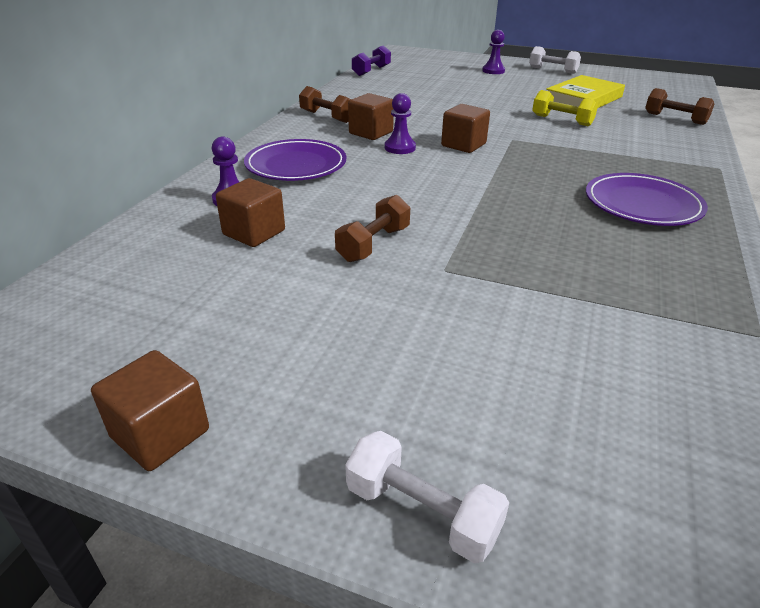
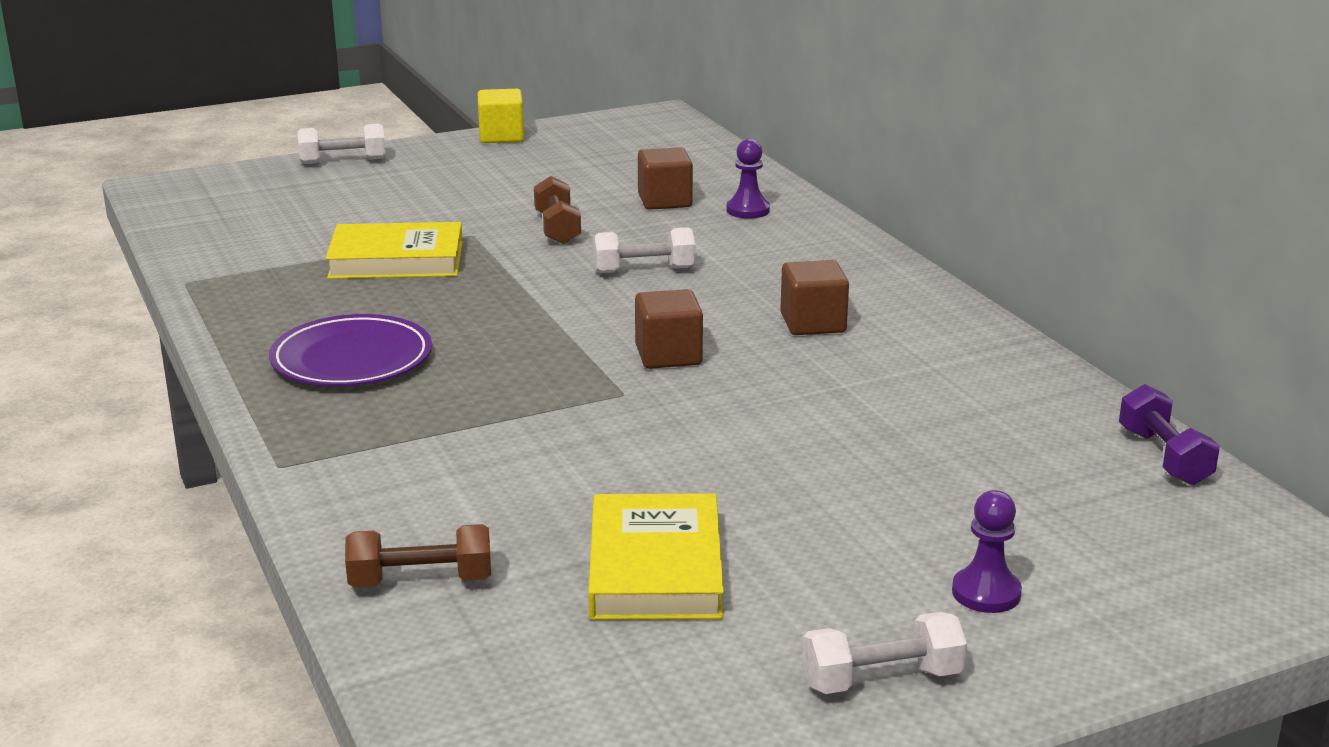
camera: 135 degrees right, 10 degrees down
(160, 434) = (501, 136): brown cube -> yellow cube
(296, 165) = (781, 254): purple plate -> none
(327, 117) = (926, 322): brown dumbbell -> none
(385, 188) = (643, 270): none -> white dumbbell
(400, 148) = (731, 318): purple pawn -> none
(537, 271) = (396, 260): none -> yellow book
(562, 120) = (611, 472): yellow dumbbell -> none

